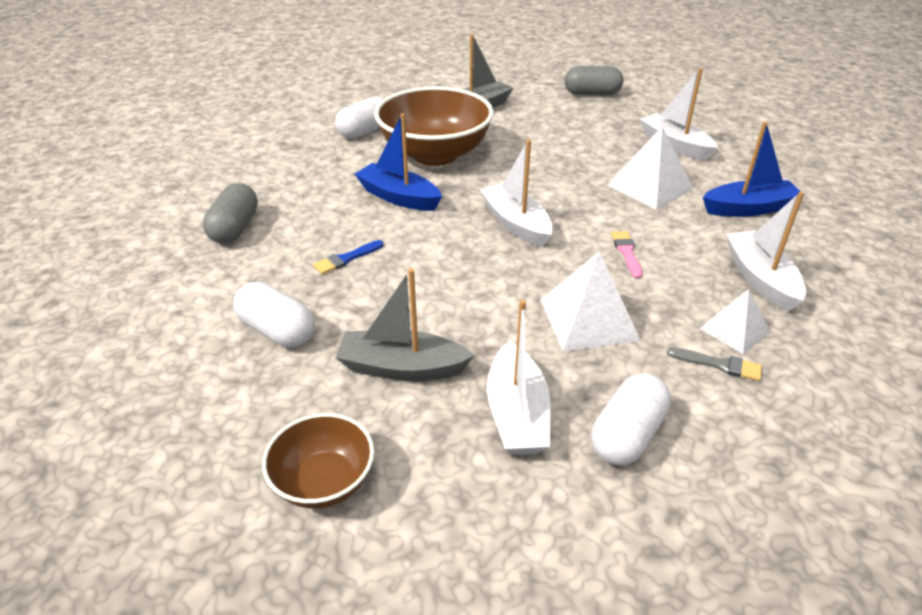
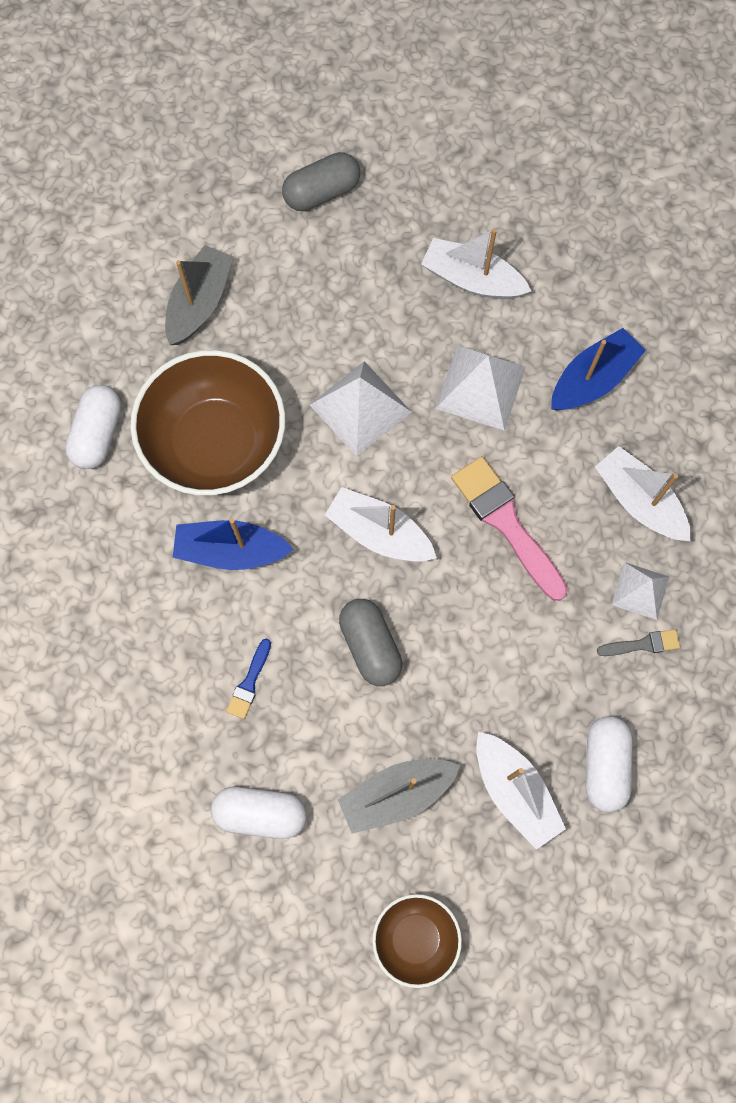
camera: 30 degrees left, 35 degrees up
(235, 228) = (99, 699): grey capsule -> grey capsule (370, 646)
(588, 319) = (516, 645): white pyramid -> white pyramid (360, 408)
(626, 252) = (506, 523): pink brush -> pink brush, size x2.05

